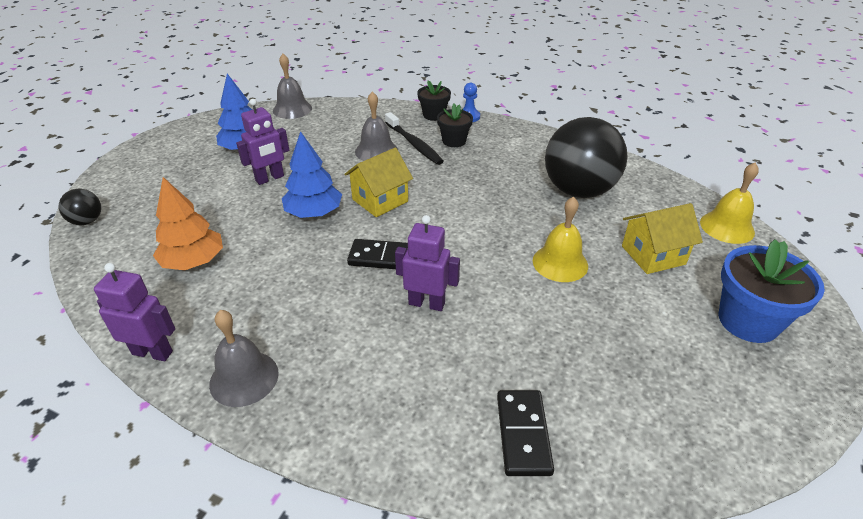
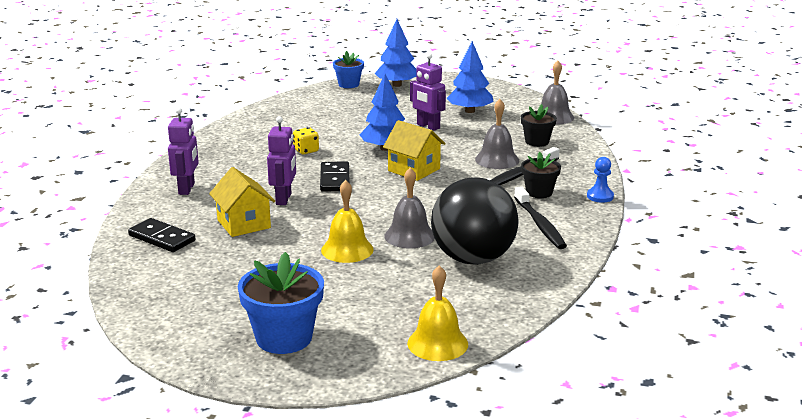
camera: 80 degrees right, 15 degrees down
(87, 221) = (348, 84): black ball -> blue flower pot
(125, 185) = (397, 85): none -> blue tree
(152, 352) = (227, 127): purple robot -> purple robot (187, 189)
(194, 262) = (313, 121): orange tree -> none
(244, 378) = (207, 153): grey bell -> grey bell (409, 236)
(288, 275) = (306, 150): none -> yellow dice
(434, 115) = (590, 178): black flower pot -> black flower pot (537, 142)
(516, 150) = (540, 224): none -> black toothbrush
(523, 434) = (162, 238): black domino -> black domino turned 45 degrees clockwise
(653, 255) = (372, 295): yellow house -> yellow house (244, 224)

